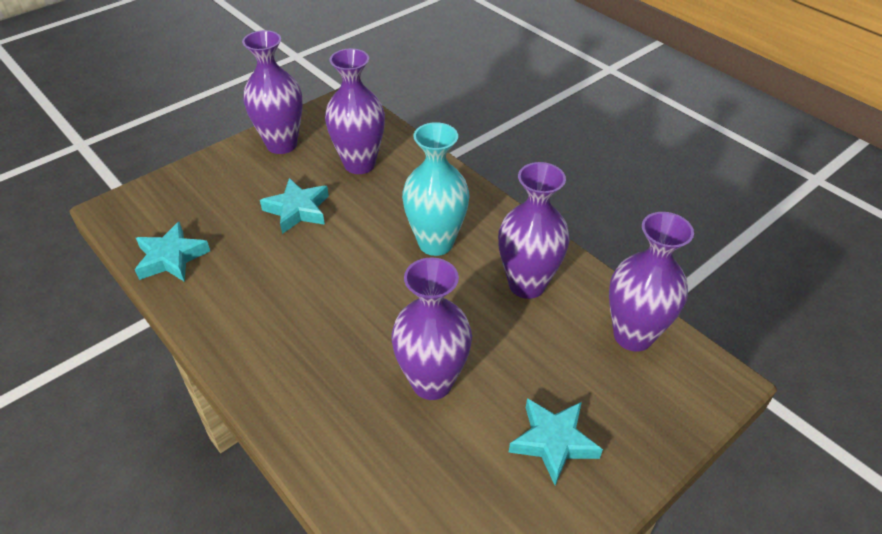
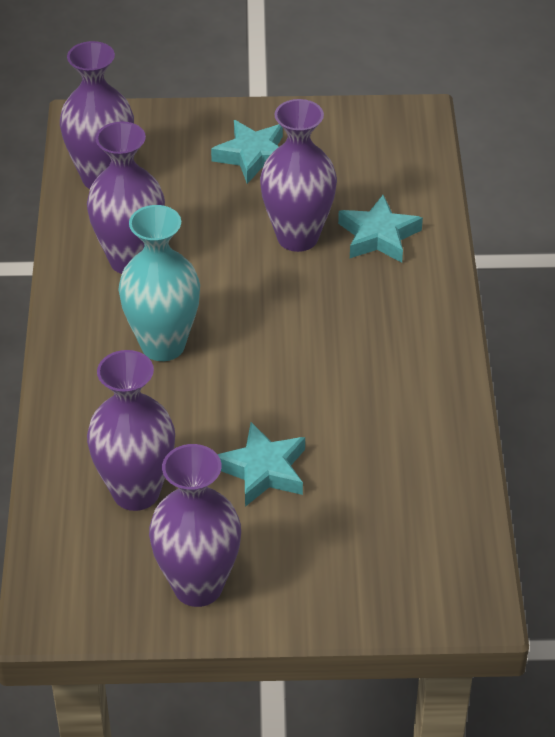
camera: 140 degrees left, 0 degrees up
(171, 258) = (442, 490): turquoise star -> turquoise star (378, 236)

